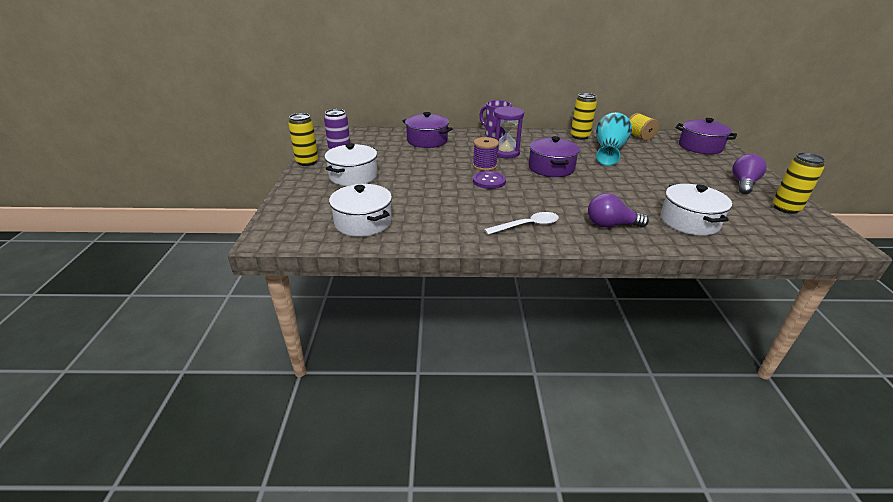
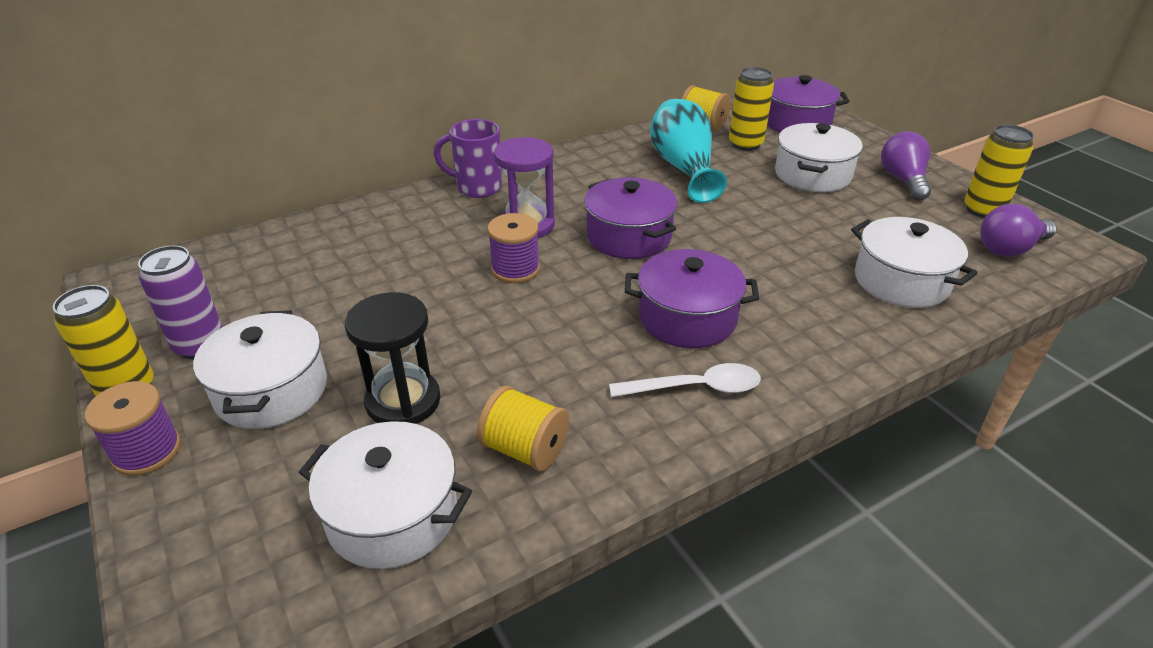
camera: 30 degrees left, 5 degrees up
(299, 180) = (147, 451): none -> purple spool
(397, 193) = (403, 401): none -> black hourglass
(427, 141) = (358, 240): purple pot -> purple pot (687, 318)
(431, 221) = (525, 449): none -> yellow spool
(489, 181) = (551, 304): purple button -> none
(527, 226) = (696, 388): white spoon -> white spoon turned 45 degrees clockwise
(579, 136) = (617, 150): yellow can -> yellow can (745, 144)
(610, 225) = (811, 333): purple light bulb -> purple light bulb (1009, 249)
(684, 169) = (812, 175): none -> white pot

